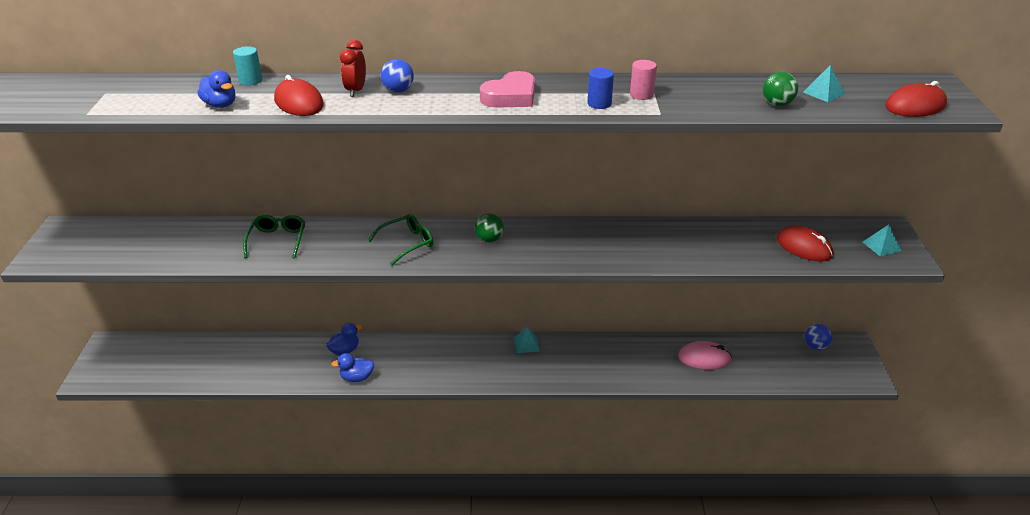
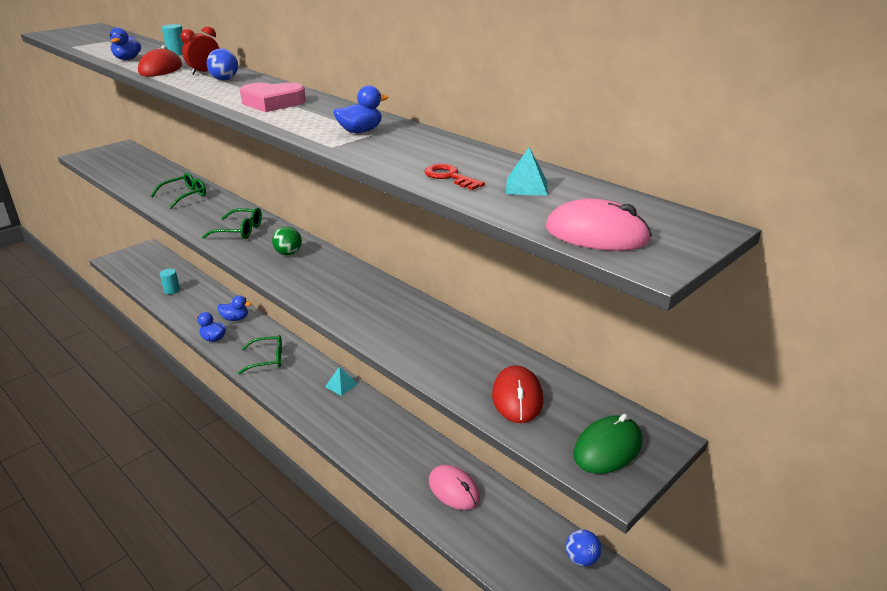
camera: 45 degrees right, 5 degrees down
(228, 365) = (172, 290): none -> turquoise cylinder
(436, 363) = (267, 359): none -> green glasses
(599, 104) = (312, 126): blue cylinder -> none
(641, 95) = (360, 131): pink cylinder -> blue duck
(777, 104) = (449, 177): green ball -> red key
(881, 246) = (607, 448): turquoise pyramid -> green mouse
(915, 106) = (597, 234): red mouse -> pink mouse

